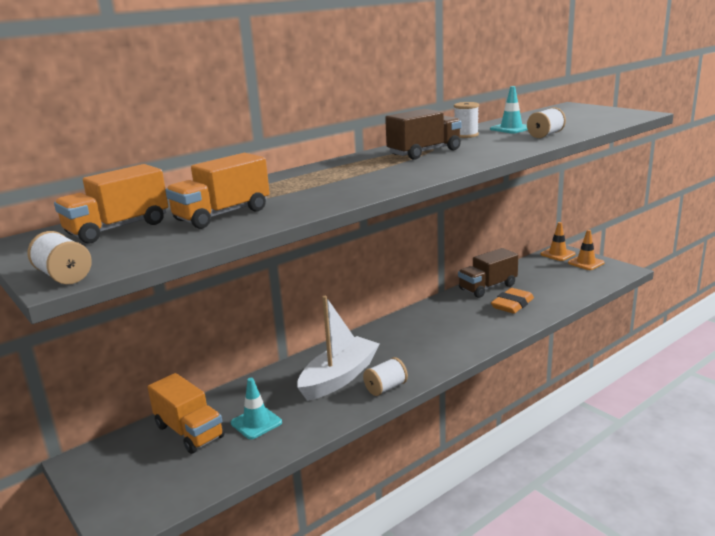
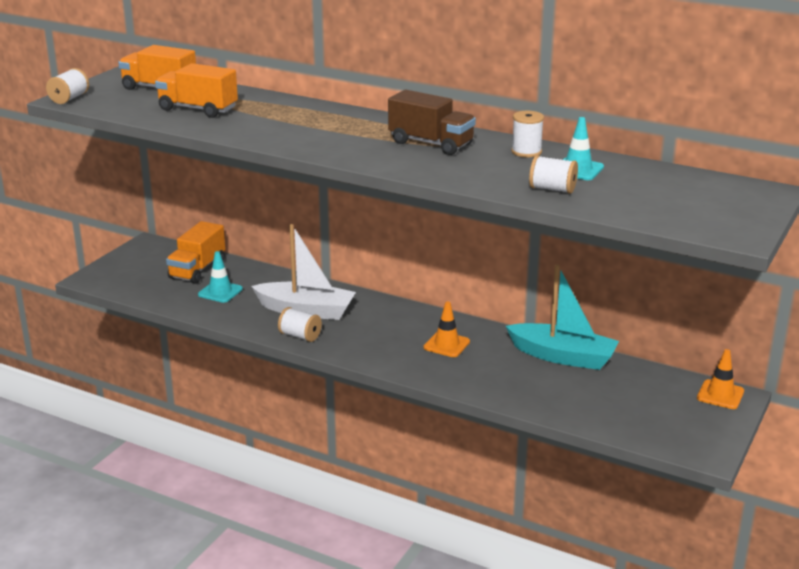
camera: 65 degrees right, 5 degrees up
(487, 287) = (562, 356): brown truck -> turquoise boat
(512, 304) = (525, 379): orange eraser -> none
(586, 263) = (707, 420): orange traffic cone -> orange traffic cone (446, 345)

